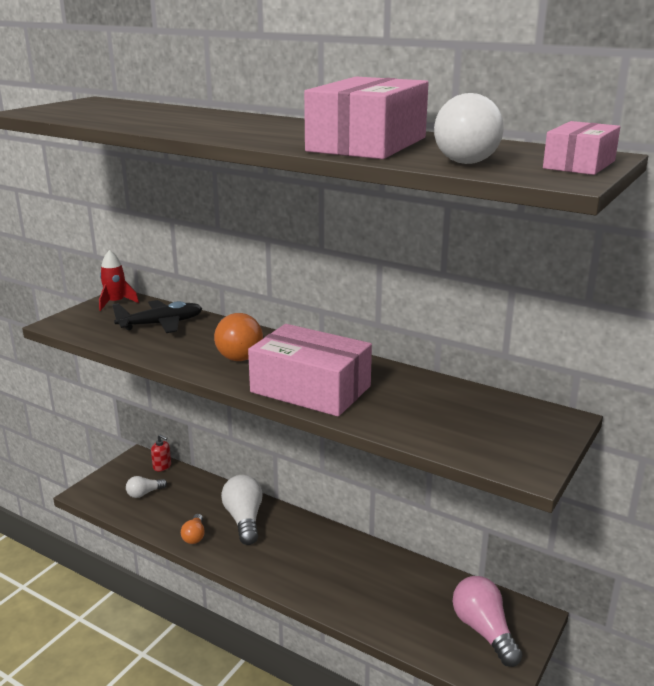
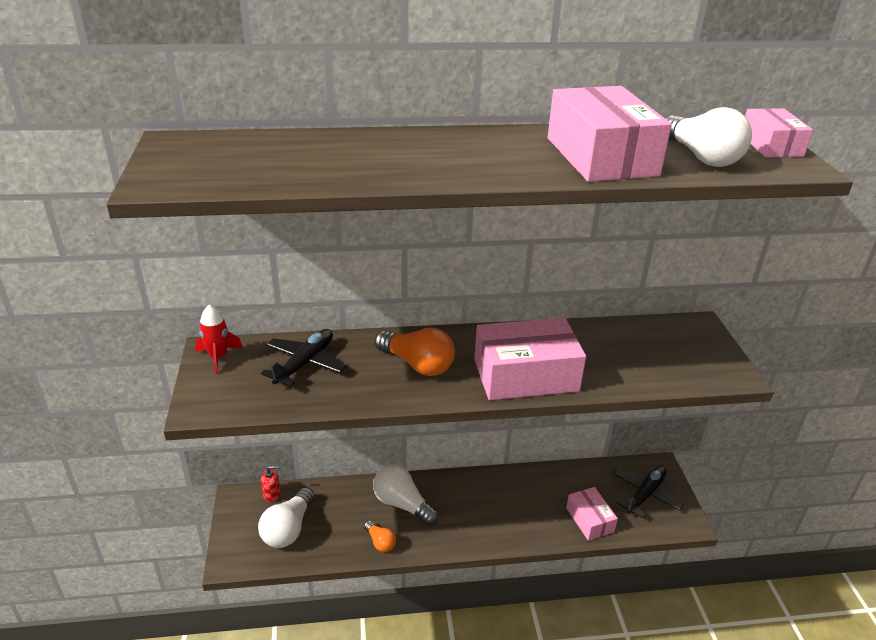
camera: 40 degrees left, 10 degrees up
(144, 493) = (288, 529): white light bulb -> white light bulb, size x1.82
(394, 619) = (589, 520): none -> pink box
(484, 631) = (645, 494): pink light bulb -> black plane

